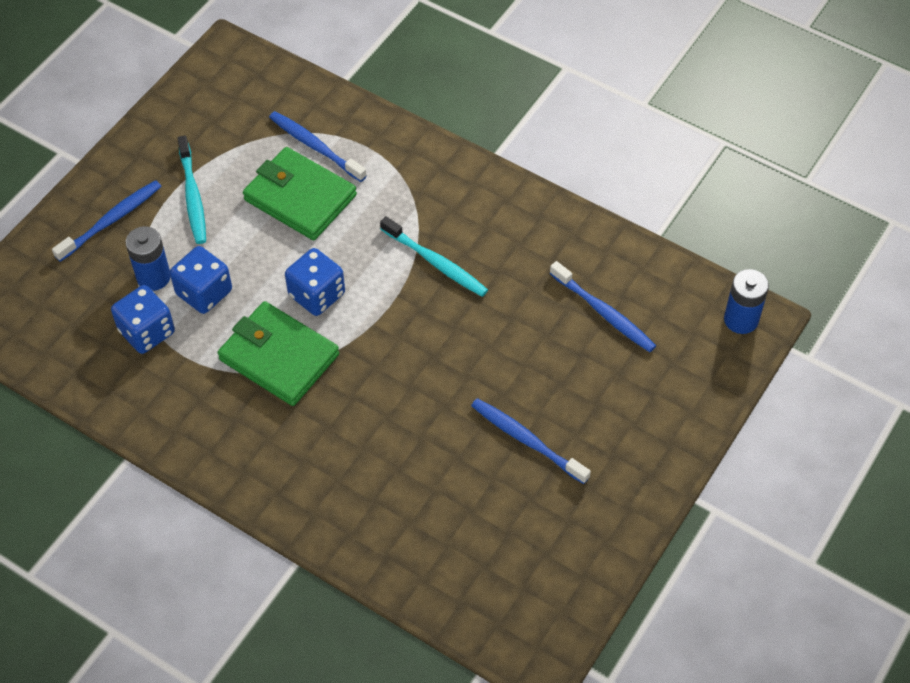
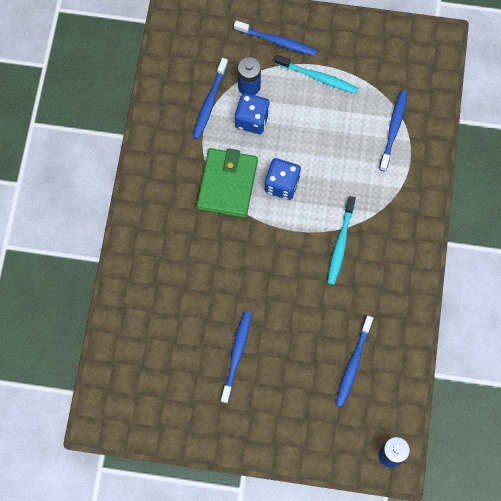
camera: 65 degrees right, 15 degrees up
(147, 332) = (209, 102): blue dice -> blue toothbrush
(193, 196) = (318, 77): turquoise toothbrush -> turquoise toothbrush turned 120 degrees counterclockwise
(300, 197) = (349, 140): green wallet -> none

